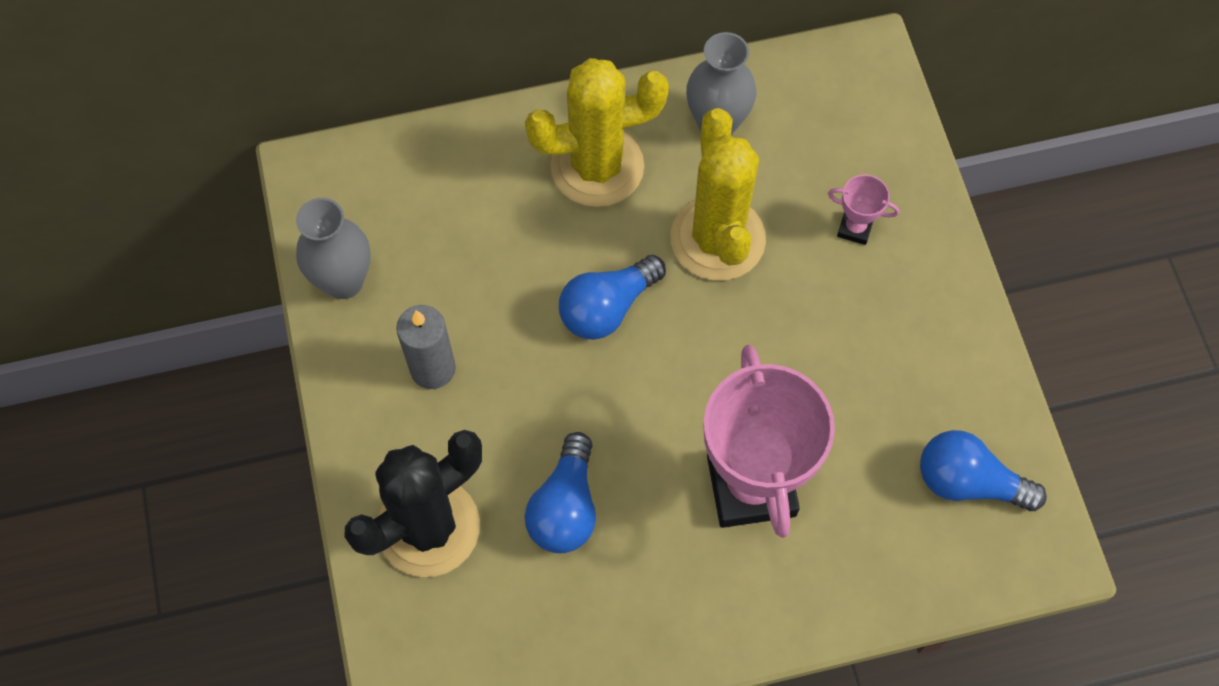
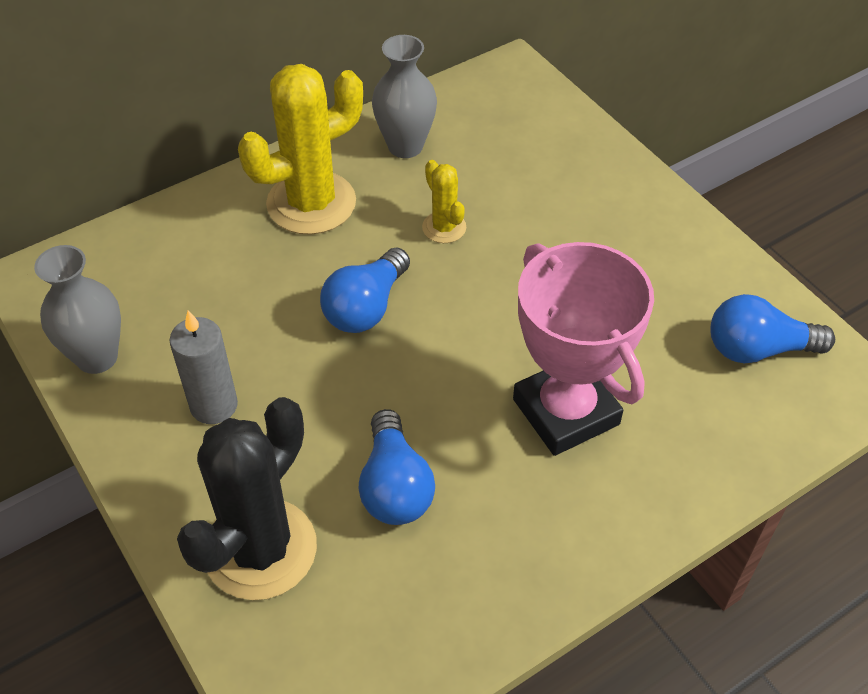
camera: 20 degrees left, 15 degrees down
(717, 239) = (444, 227): yellow cactus -> yellow cactus, size x0.49
(855, 228) = (560, 188): pink trophy -> none

